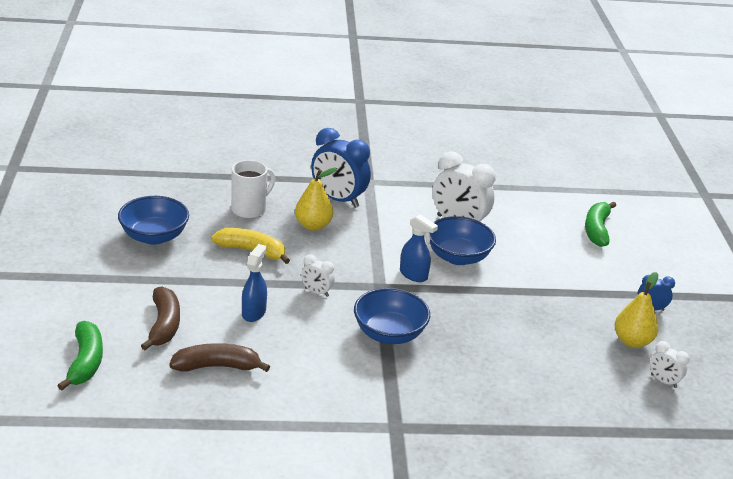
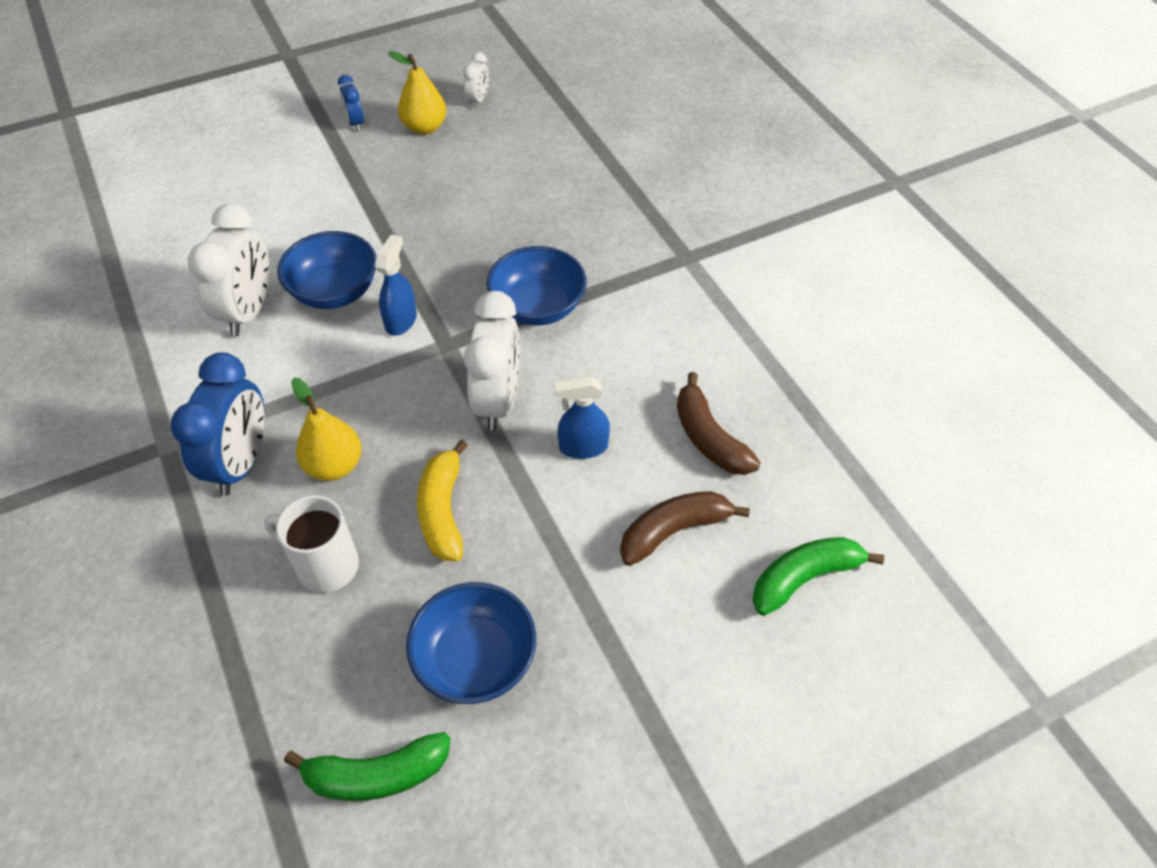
camera: 110 degrees left, 20 degrees up
(316, 292) = (498, 401): white clock -> white clock, size x2.02
(597, 230) = (201, 186): green banana -> green banana (376, 775)

